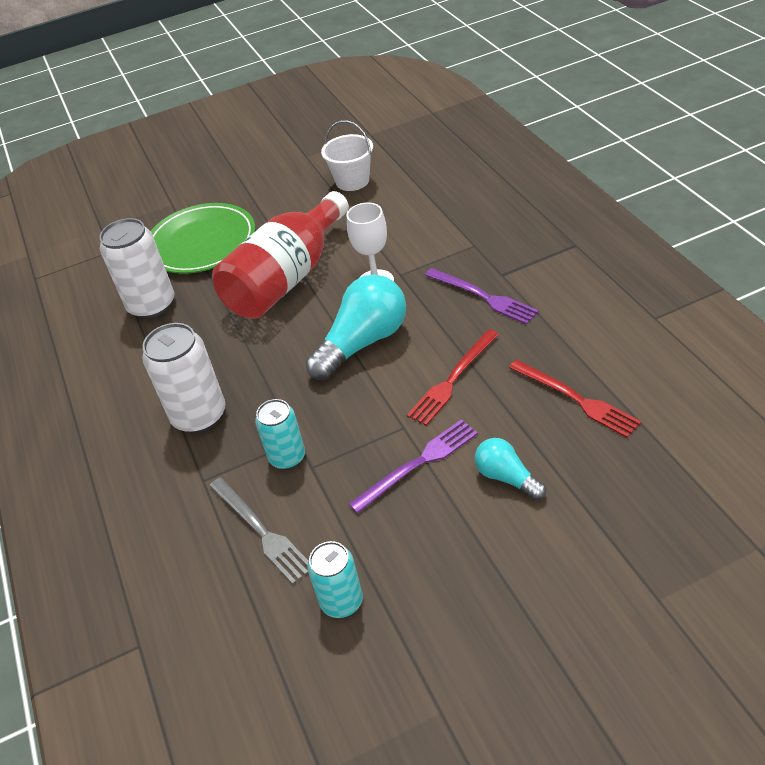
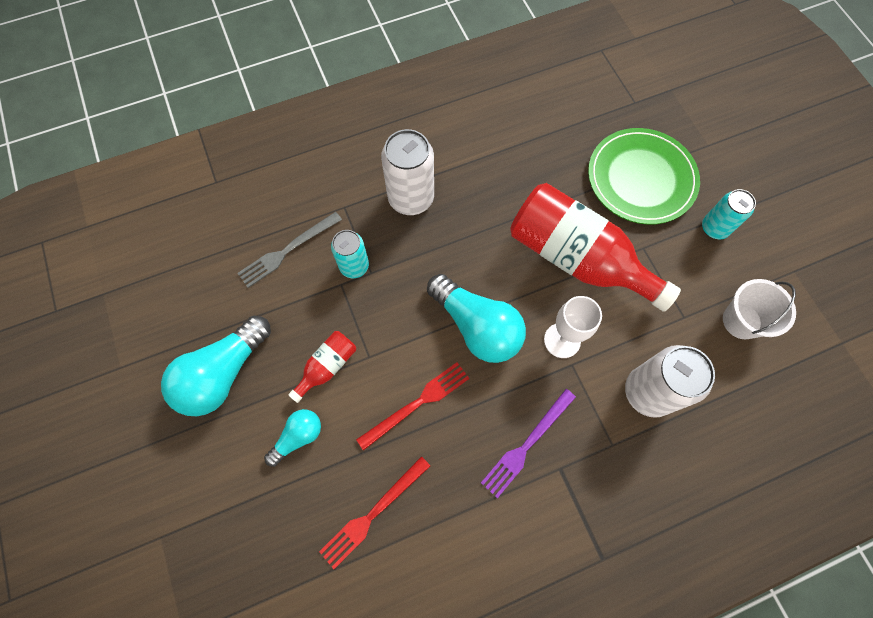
camera: 85 degrees right, 25 degrees up
(152, 305) = (552, 147): white can -> white can (648, 392)
(341, 601) = (216, 306): turquoise can -> turquoise can (714, 228)
(418, 463) = (327, 366): purple fork -> red bottle
(437, 572) = (223, 374): none -> turquoise light bulb
(453, 379) = (417, 403): red fork -> red fork turned 105 degrees clockwise

